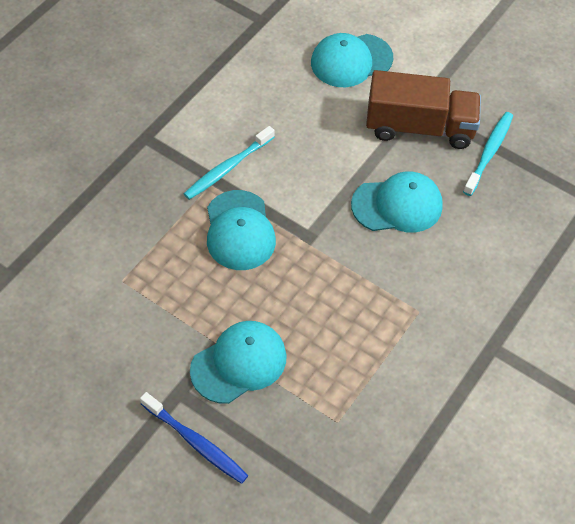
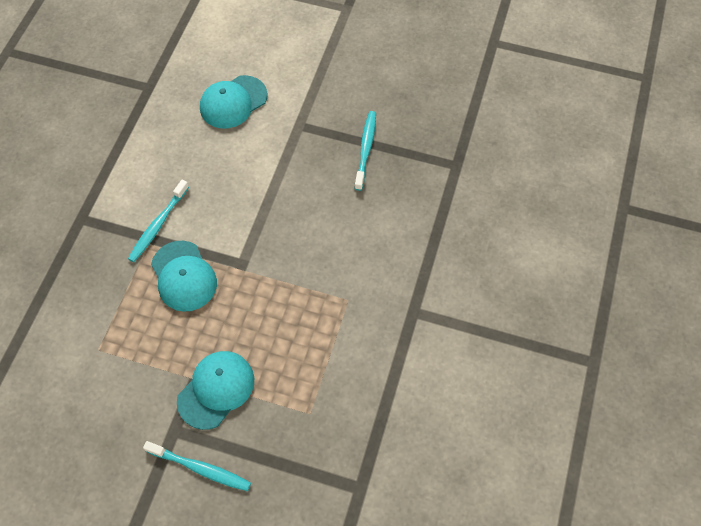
camera: 15 degrees left, 5 degrees up
(195, 442) = (200, 468): blue toothbrush -> turquoise toothbrush
(397, 205) = (305, 215): turquoise cap -> none
(419, 127) = (304, 144): brown truck -> none

